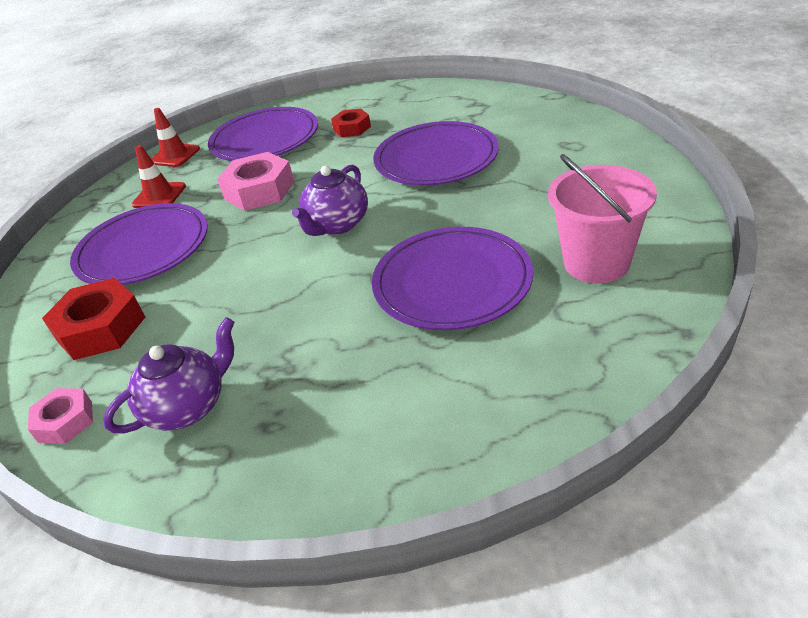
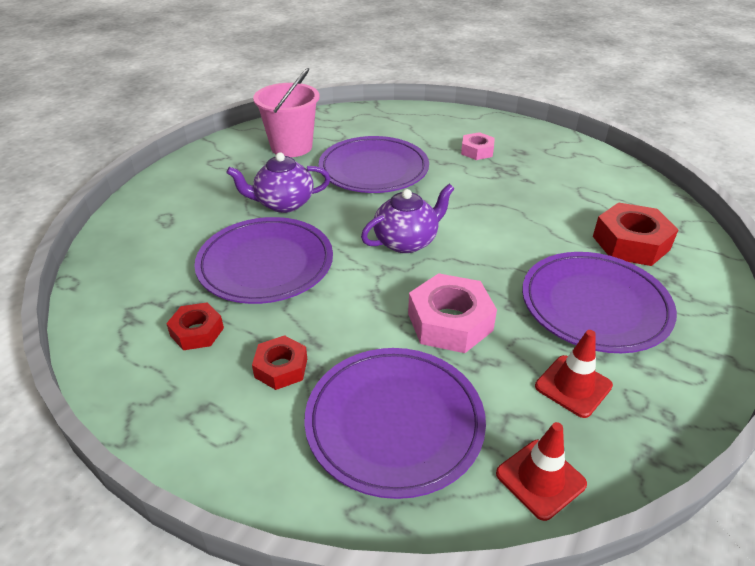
camera: 155 degrees left, 0 degrees up
(65, 421) = (646, 194): pink nut -> pink nut (477, 151)
(188, 407) = (564, 173): purple teapot -> purple teapot (283, 204)
(425, 117) = (197, 332): none -> red nut

